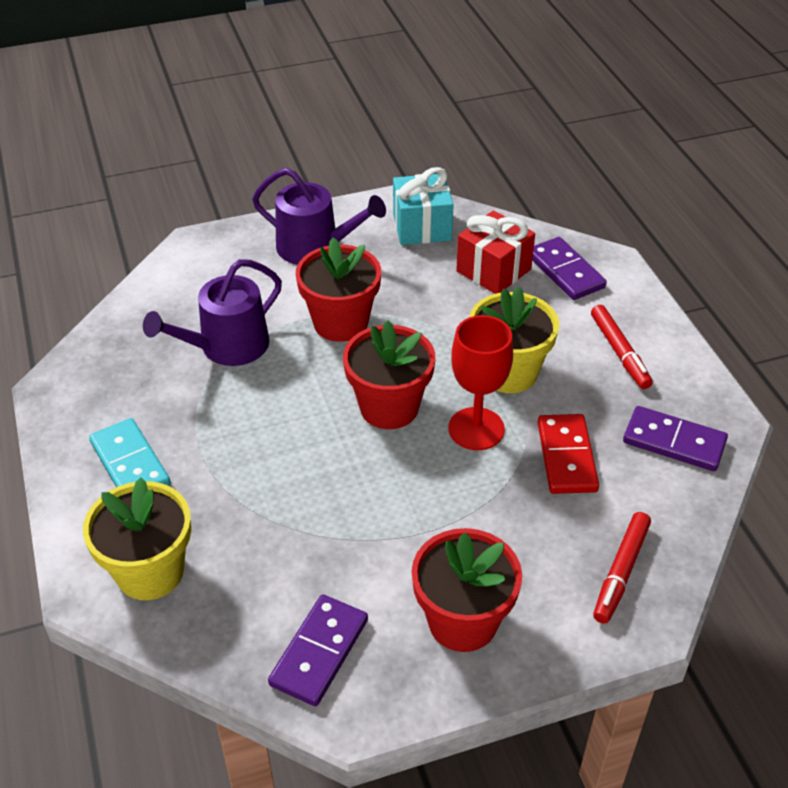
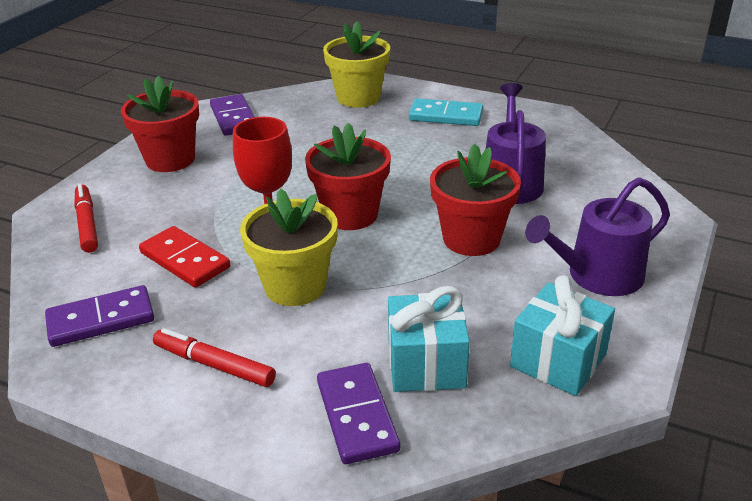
camera: 135 degrees right, 10 degrees down
(493, 270) = (426, 364): red gift -> turquoise gift
(565, 271) = (357, 415): purple domino -> purple domino turned 60 degrees clockwise

